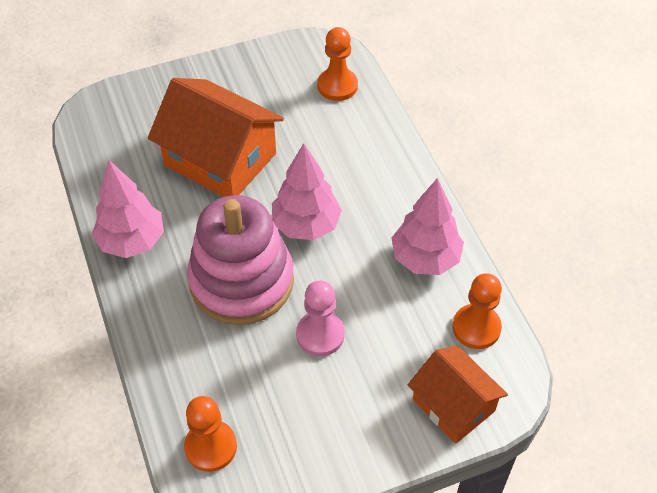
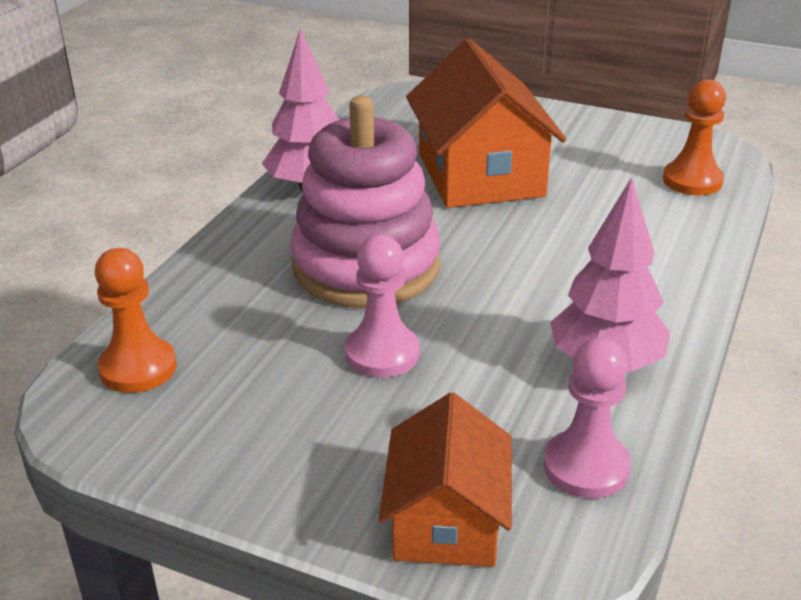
camera: 45 degrees right, 20 degrees down
(306, 225) = (498, 262): pink tree -> none
(476, 328) = (586, 467): orange pawn -> pink pawn

